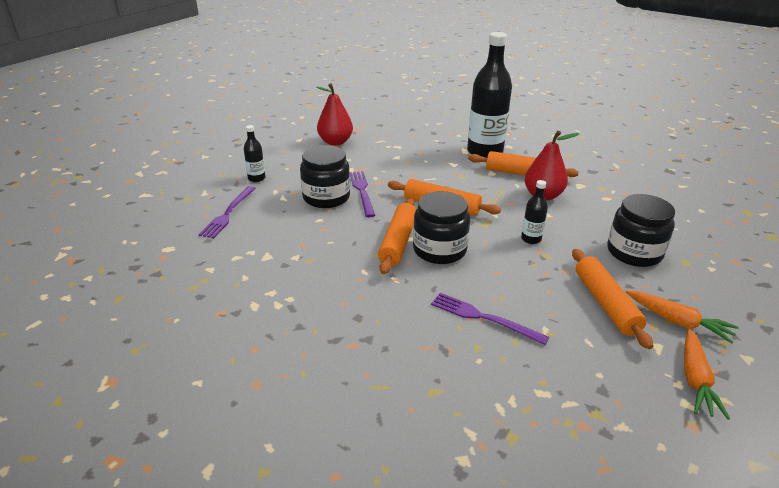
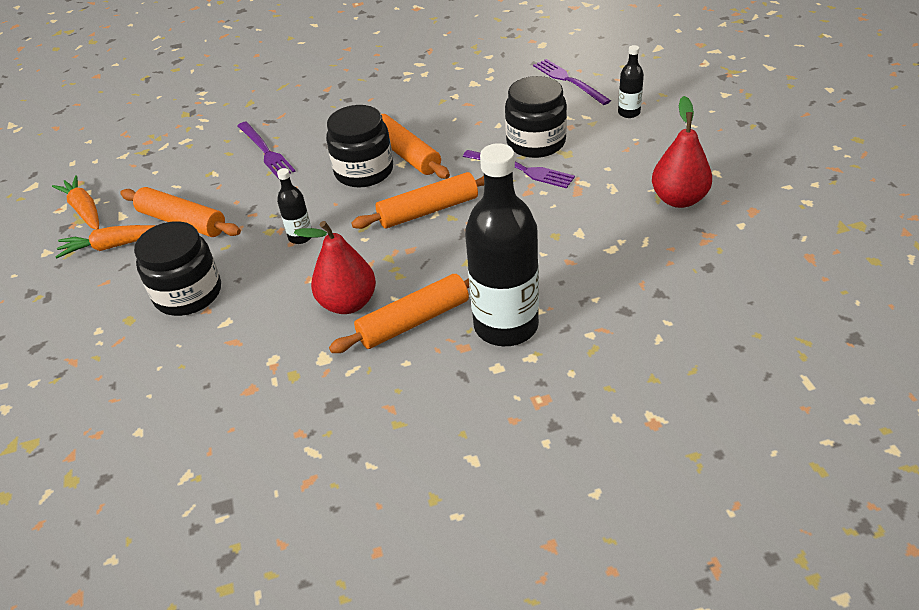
camera: 135 degrees right, 10 degrees up
(483, 318) = (265, 151): purple fork -> purple fork turned 75 degrees clockwise

